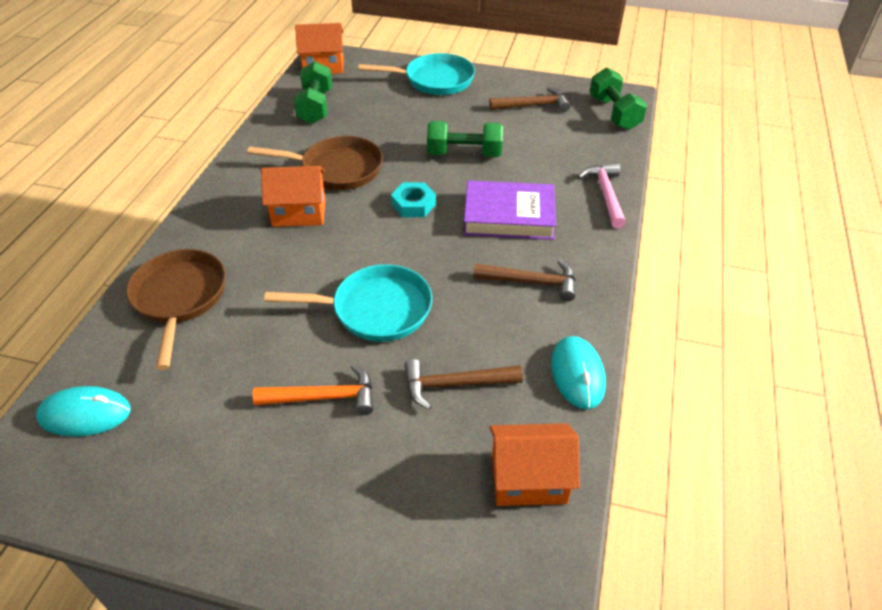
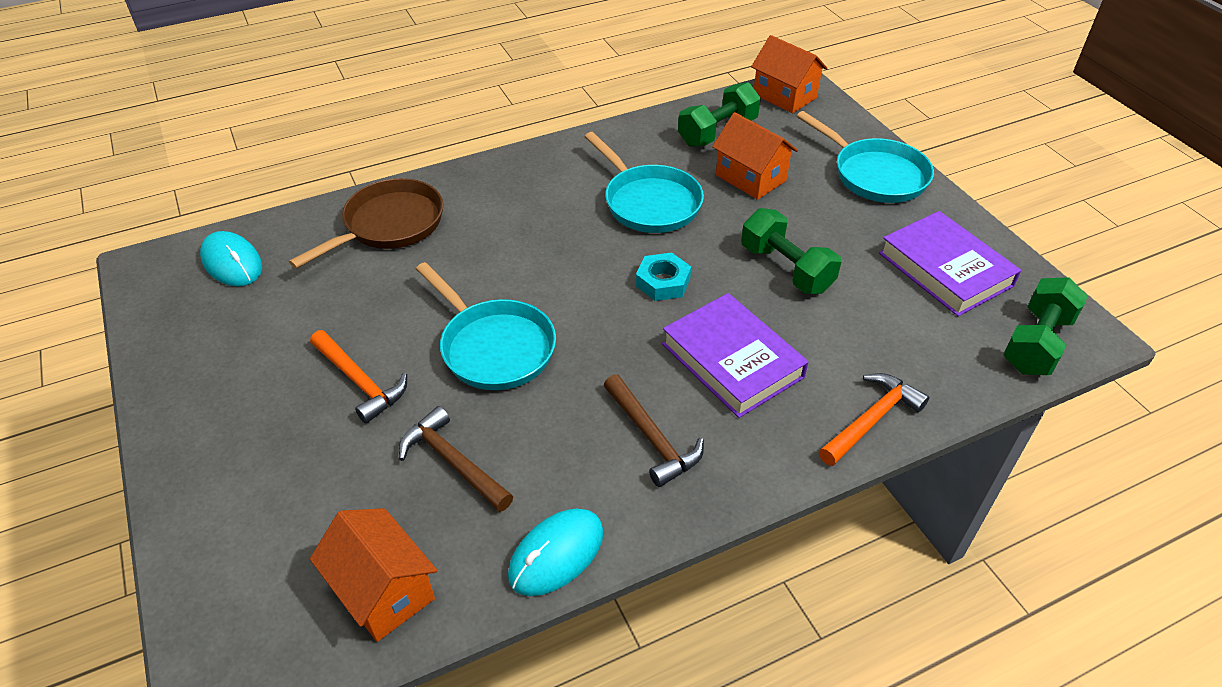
camera: 50 degrees right, 0 degrees up
(299, 213) = (562, 219): orange house -> orange house (750, 178)
(337, 169) = (648, 202): brown pan -> turquoise pan
(533, 105) = (945, 269): brown hammer -> purple book
(605, 194) = (871, 420): pink hammer -> orange hammer

